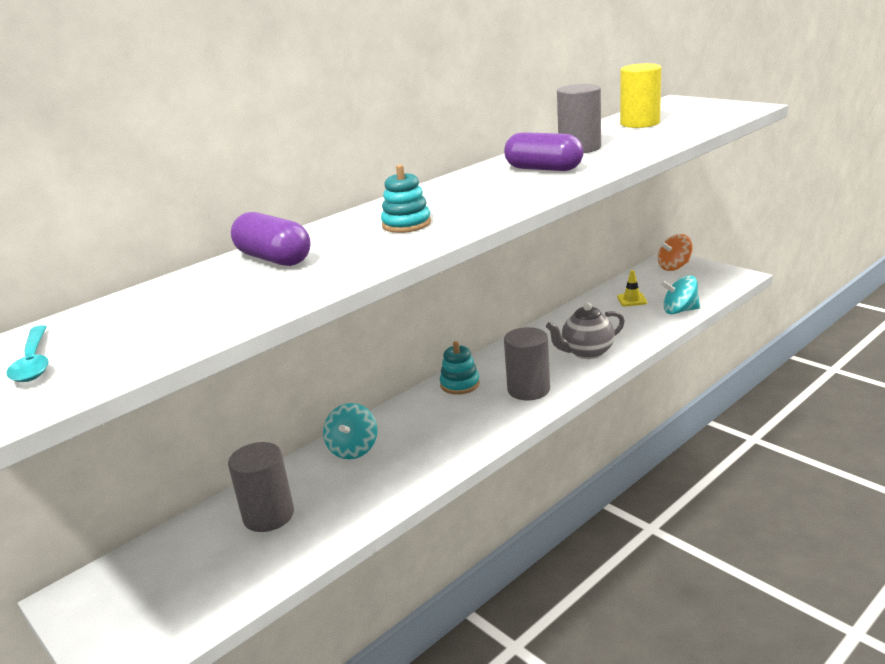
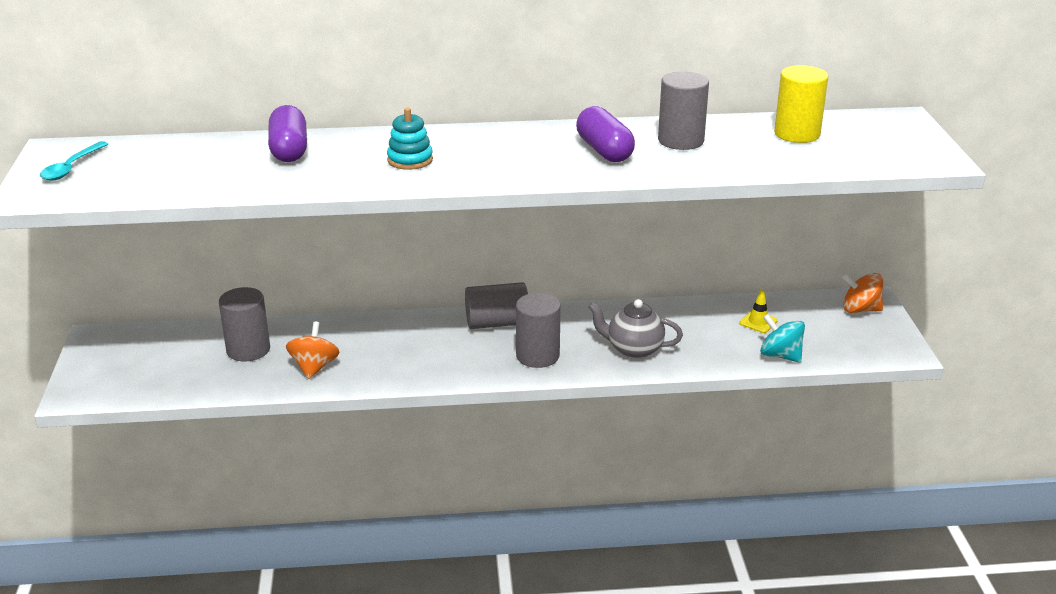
camera: 35 degrees right, 5 degrees up
(353, 449) = (356, 333): turquoise spinning top -> none
(358, 494) = (314, 367): none -> orange spinning top
(460, 384) = (497, 323): turquoise stacking toy -> grey cylinder

